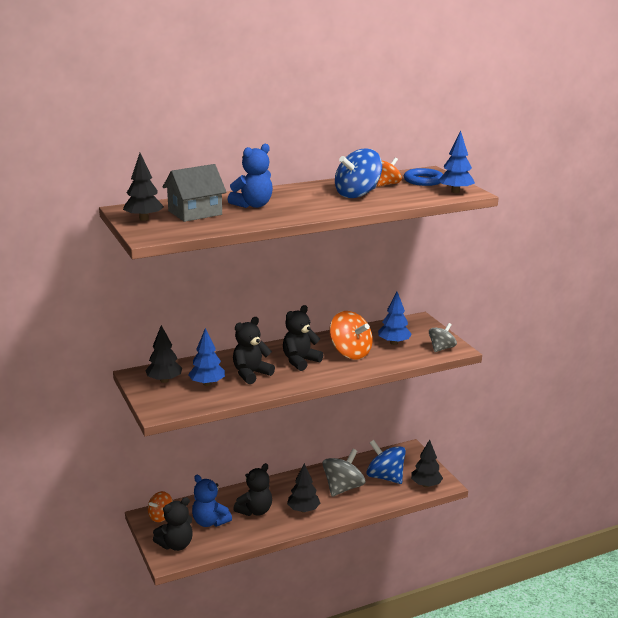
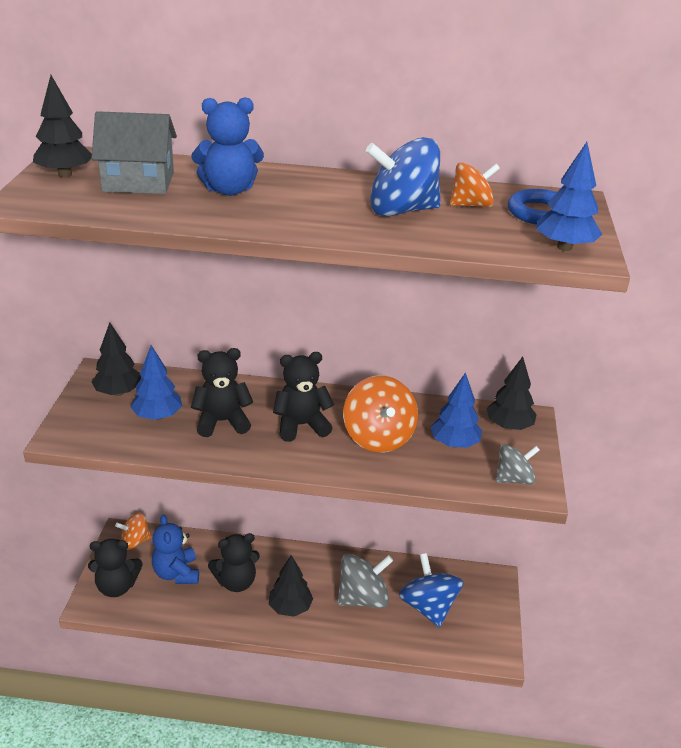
camera: 30 degrees right, 10 degrees up
(426, 485) = (472, 644): black tree -> black tree (509, 426)

